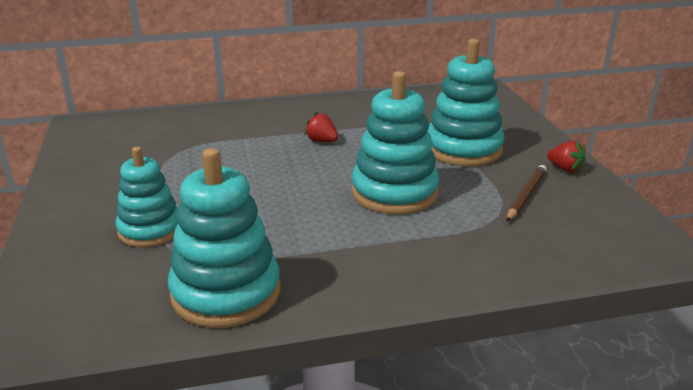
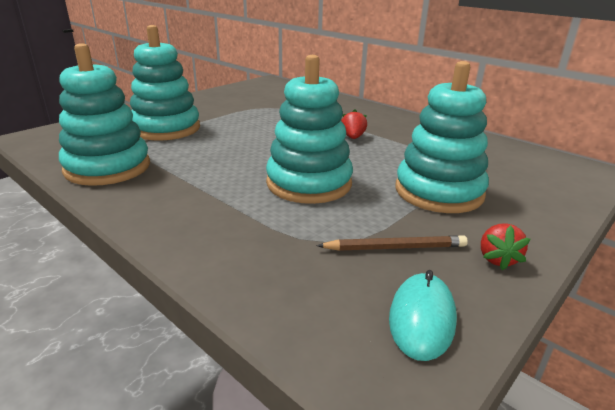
camera: 55 degrees right, 0 degrees up
(150, 230) = (166, 128): turquoise stacking toy -> turquoise stacking toy, size x1.51
(608, 217) = (421, 318): none -> turquoise mouse

